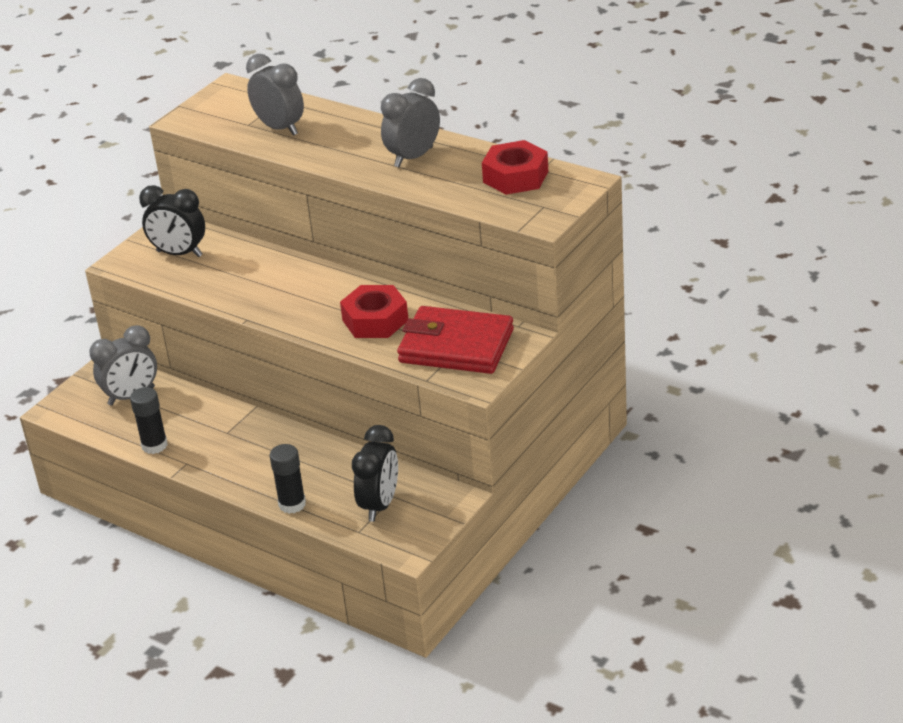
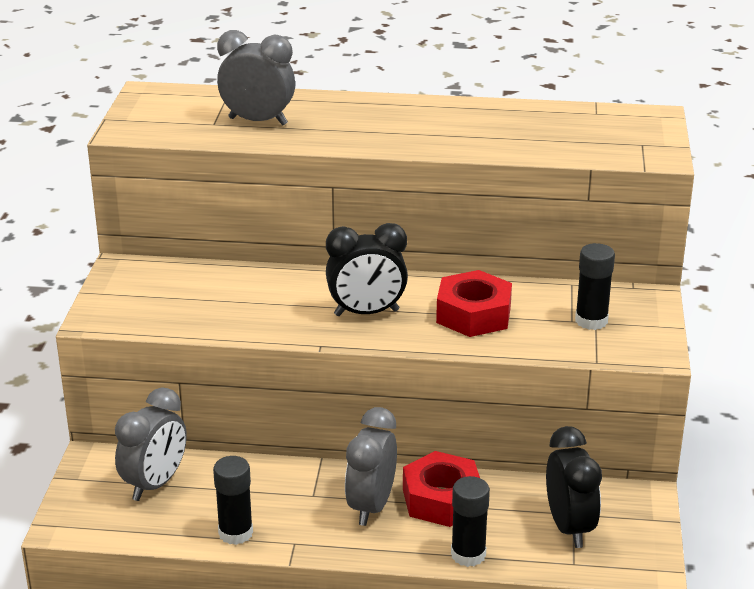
camera: 30 degrees left, 5 degrees down
(179, 254) = (165, 294): black clock -> black clock (366, 313)
(413, 157) = (446, 124): grey clock -> grey clock (371, 506)
(456, 346) = (591, 321): red wallet -> black glue stick
(515, 177) = (579, 123): red nut -> red nut (441, 499)

